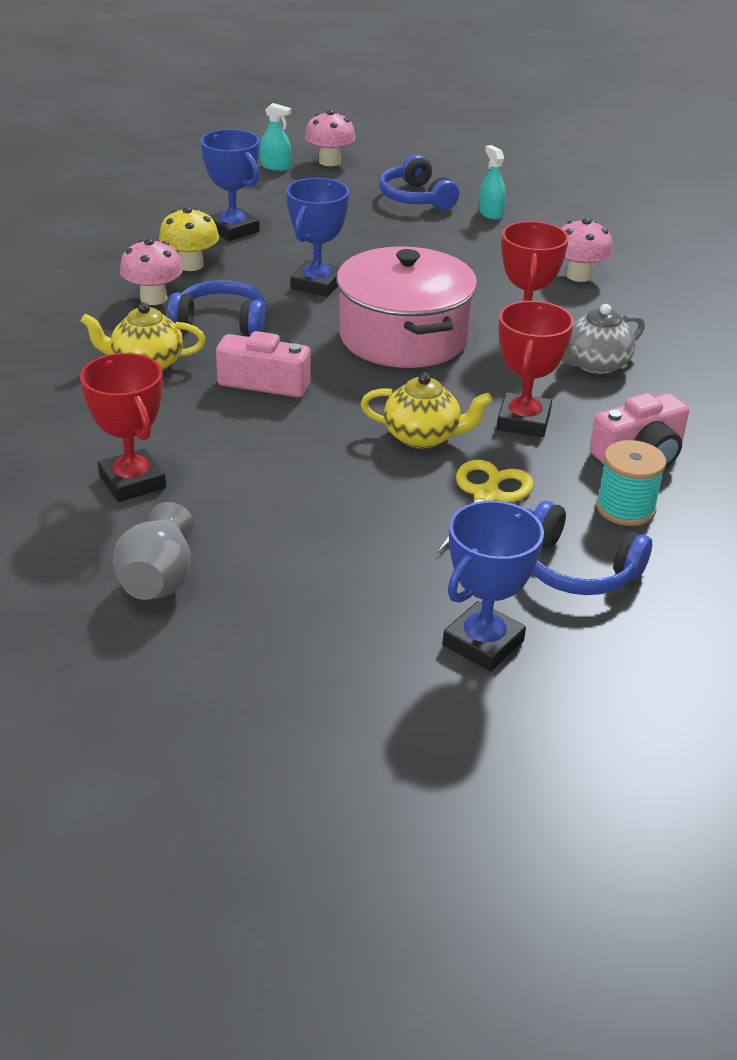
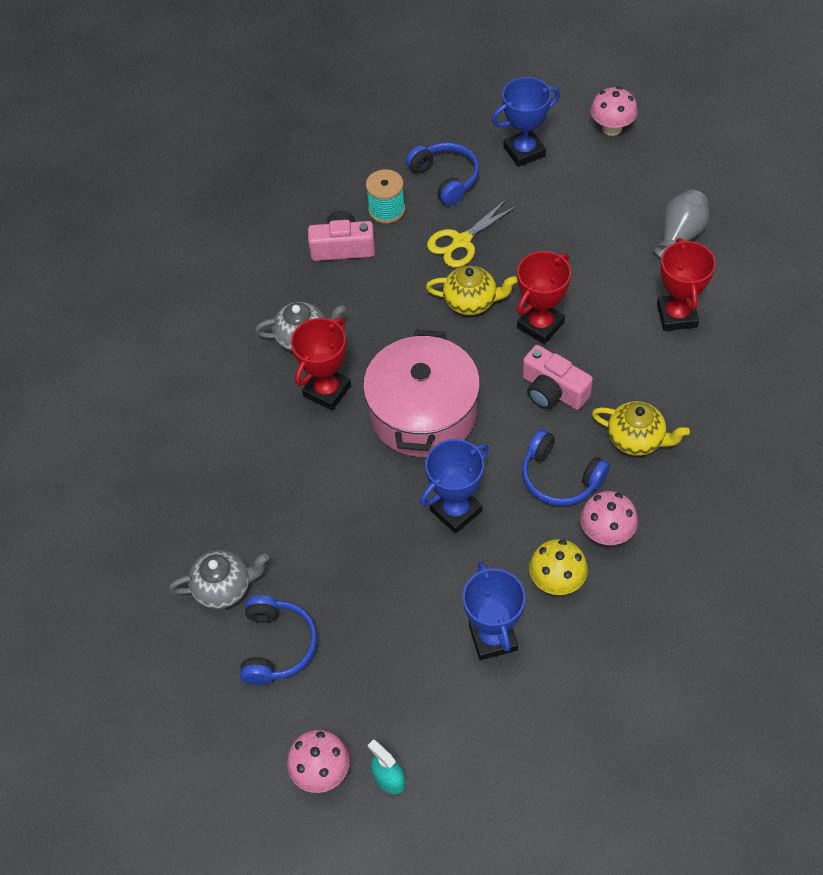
camera: 150 degrees left, 20 degrees up
(422, 436) = (471, 302): yellow teapot -> yellow teapot turned 150 degrees clockwise
(491, 213) = (224, 587): turquoise spray bottle -> grey teapot
(523, 421) = (395, 296): red trophy -> red trophy (540, 325)
(578, 275) = (225, 453): pink mushroom -> pink mushroom (611, 128)

